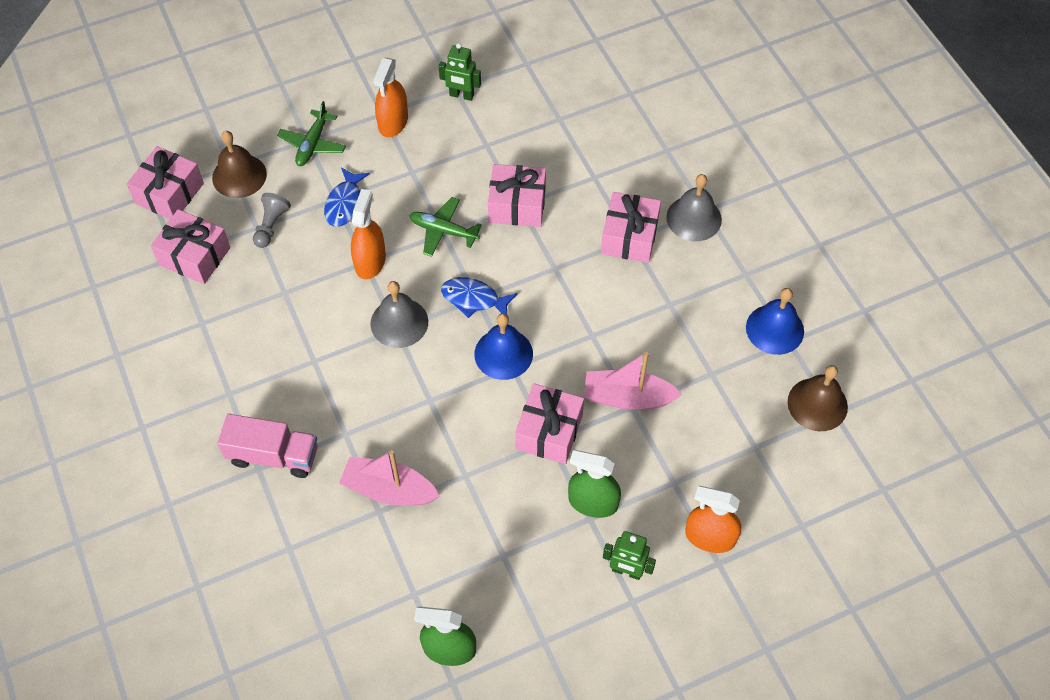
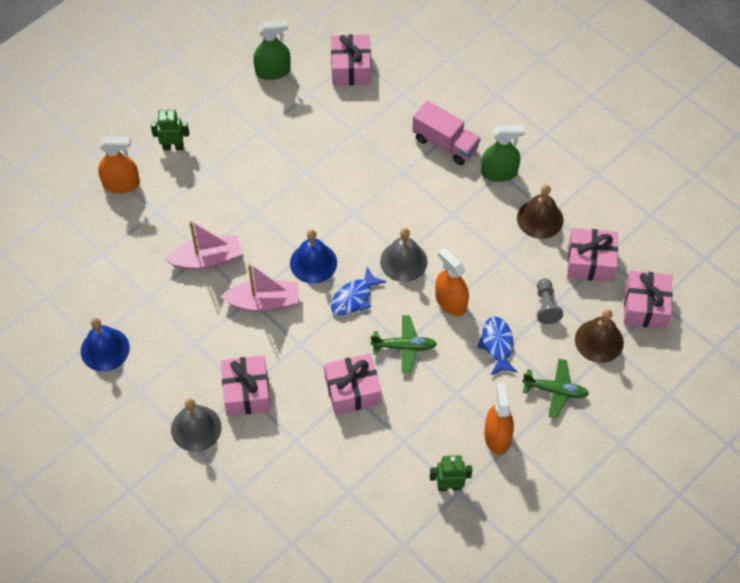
camera: 160 degrees right, 0 degrees up
(273, 455) = (445, 143): pink truck -> pink truck turned 135 degrees counterclockwise
(312, 144) = (555, 391): green plane -> green plane turned 105 degrees clockwise
(370, 261) = (450, 302): orange spray bottle -> orange spray bottle turned 150 degrees clockwise
(389, 490) = (354, 146): pink boat -> pink boat (264, 302)
(474, 299) = (354, 297): blue fish -> blue fish turned 135 degrees clockwise
(549, 432) = (257, 218): pink gift -> pink gift (351, 68)
(593, 502) = (210, 181): green spray bottle -> green spray bottle (499, 172)
(817, 404) = (60, 299): brown bell -> brown bell (540, 219)

